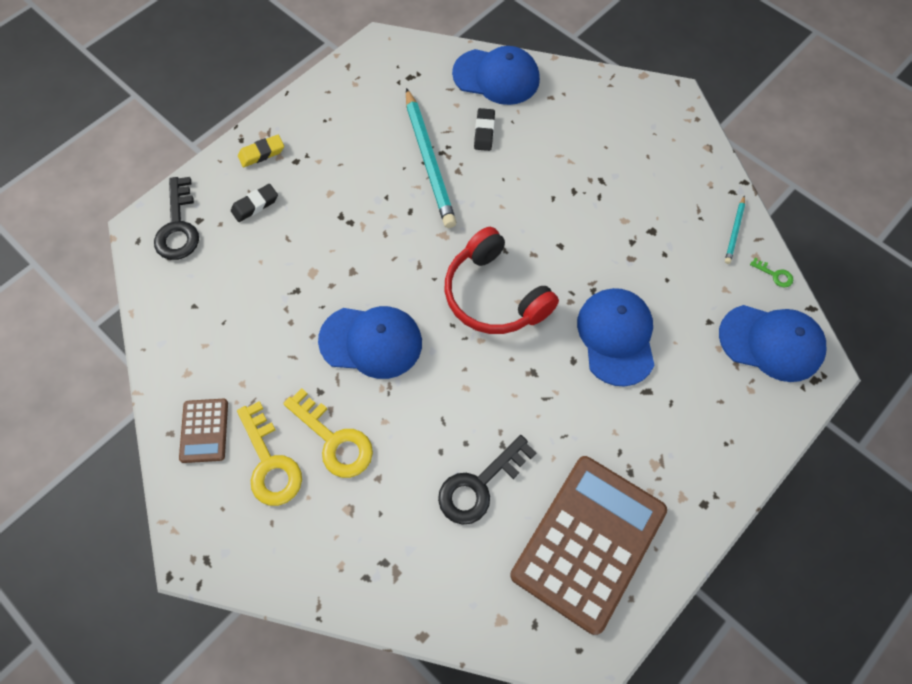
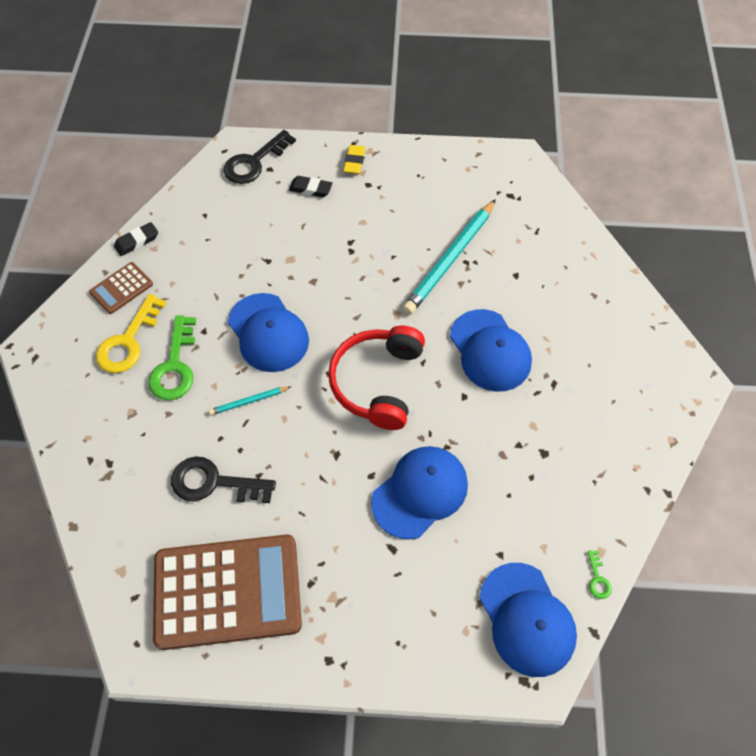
camera: 50 degrees right, 5 degrees down
(261, 153) = (354, 162): yellow eraser -> yellow eraser turned 75 degrees clockwise
(334, 440) = (175, 366): yellow key -> green key
(484, 132) = (513, 275): black eraser -> black eraser (137, 241)
(496, 77) = (572, 247): blue cap -> blue cap (490, 350)
(734, 231) = (608, 517): turquoise pencil -> turquoise pencil (249, 401)

